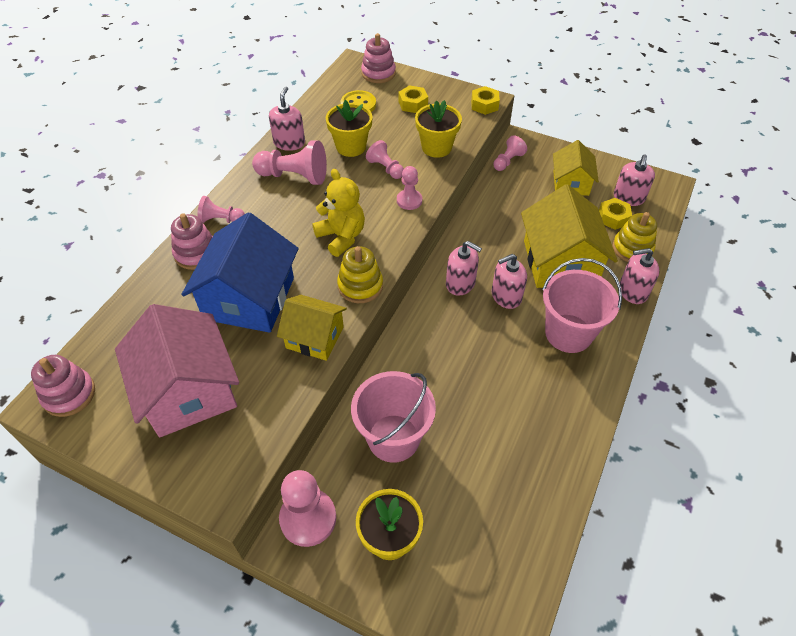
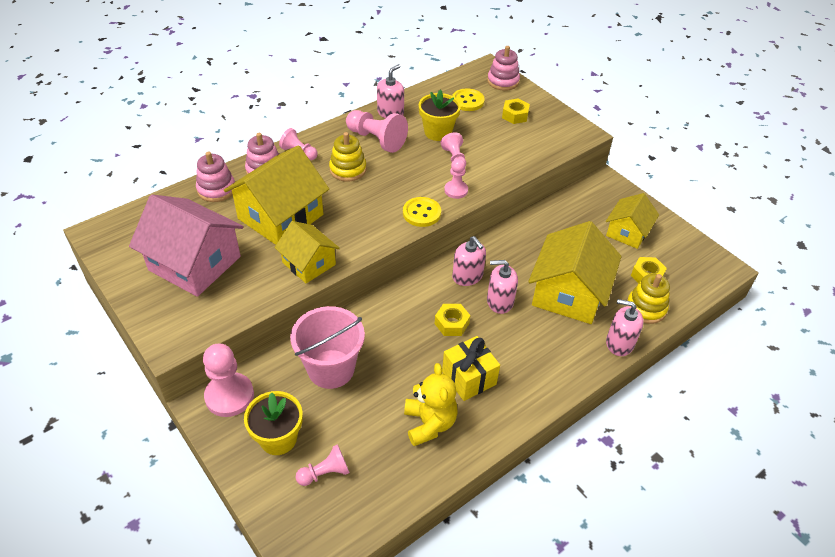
camera: 25 degrees right, 5 degrees down
(69, 394) = (117, 233): pink stacking toy -> pink stacking toy (216, 189)
(188, 390) = (195, 263): pink house -> pink house turned 60 degrees counterclockwise
(249, 298) = (280, 217): blue house -> yellow house
(341, 237) = (381, 198): yellow teddy bear -> yellow teddy bear (429, 423)
(360, 286) = (370, 240): yellow stacking toy -> yellow stacking toy (348, 169)
(392, 237) = (421, 213): none -> yellow button
(436, 147) = (510, 157): yellow flower pot -> none
(484, 105) = (578, 136): yellow nut -> yellow nut (451, 323)
(507, 161) = (581, 194): pink pawn -> pink pawn (325, 473)
(528, 385) = (469, 378): none -> yellow gift
(568, 333) = (534, 353): pink bucket -> none
(628, 198) = (675, 264): pink soap dispenser -> none

